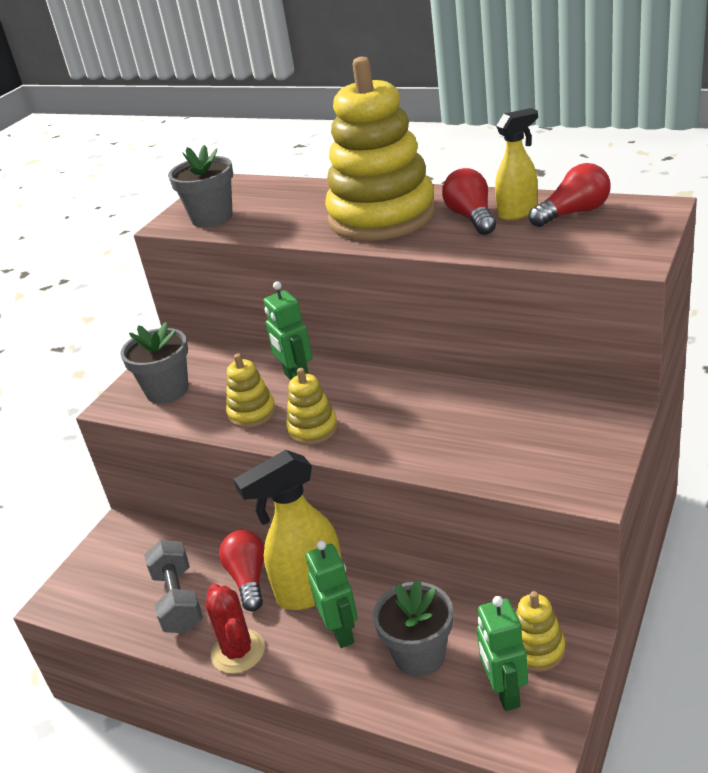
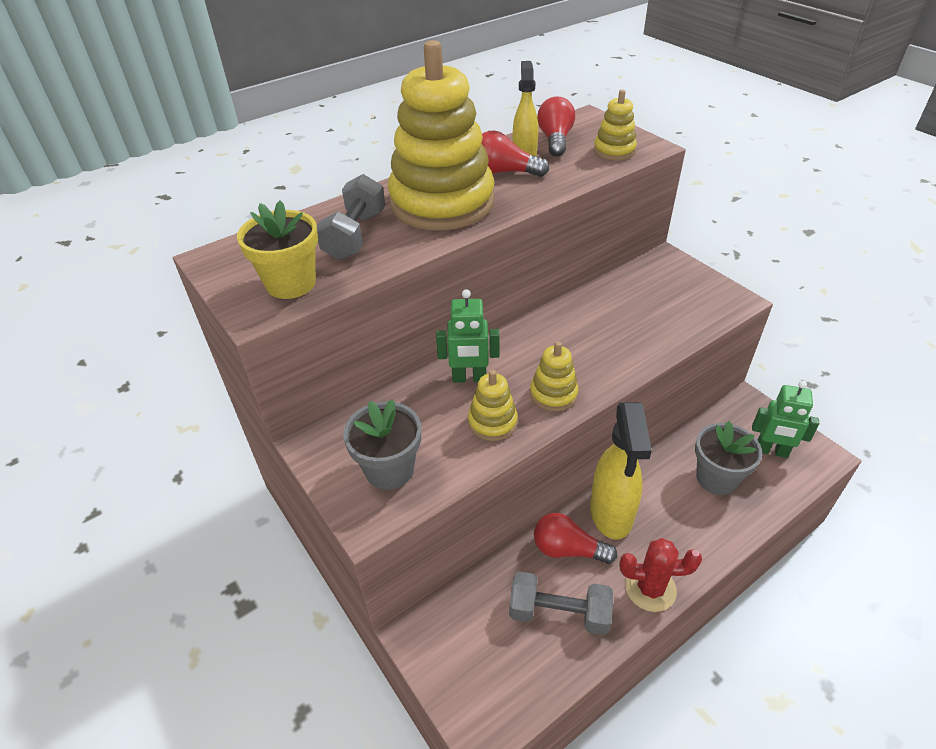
camera: 65 degrees left, 10 degrees up
(212, 218) = (291, 283): grey flower pot -> yellow flower pot
(295, 209) = (355, 235): none -> grey dumbbell
(341, 632) = (668, 512): green robot -> none
(536, 649) = (742, 420): yellow stacking toy -> yellow stacking toy (614, 151)

